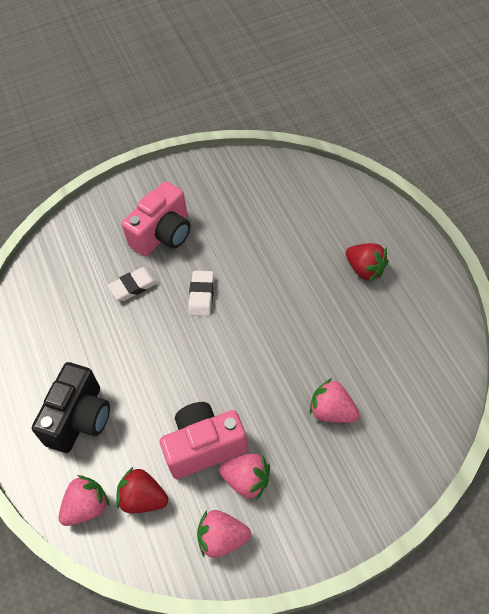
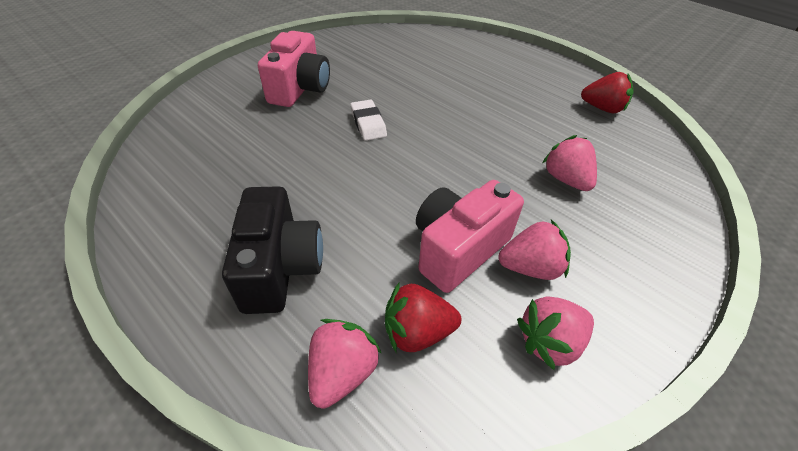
camera: 30 degrees left, 10 degrees down
(134, 286) = (289, 131): white eraser -> none
(332, 411) = (566, 179): pink strawberry -> pink strawberry turned 60 degrees clockwise
(365, 269) = (507, 77): red strawberry -> red strawberry (602, 108)

